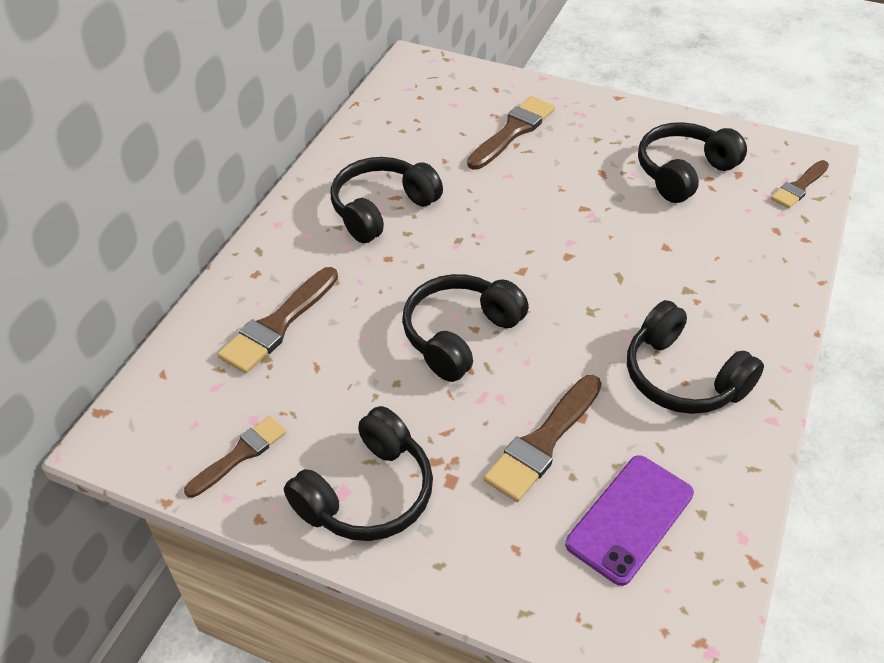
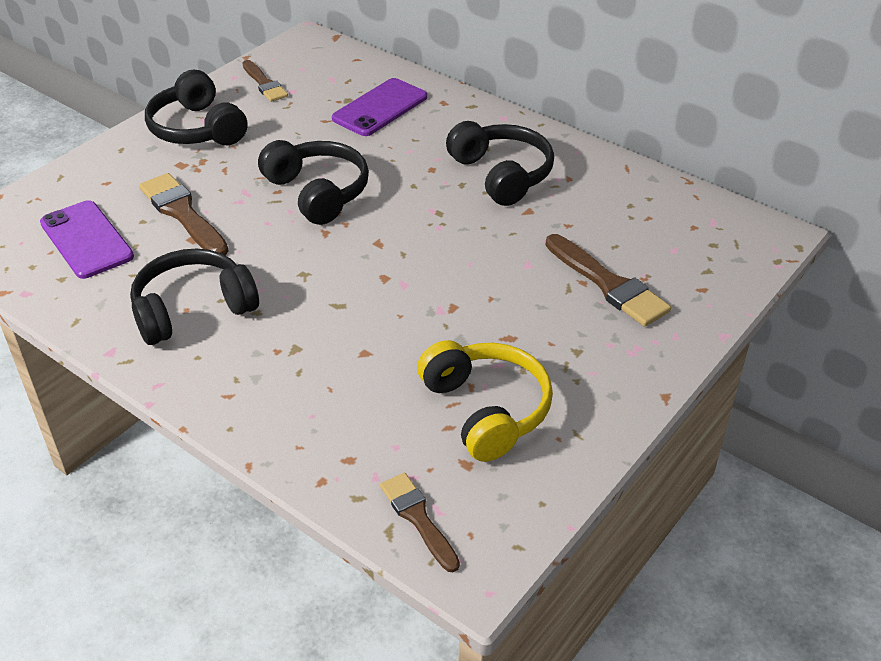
camera: 105 degrees right, 5 degrees down
(278, 324) = (380, 108): brown brush -> purple phone
(683, 172) = (486, 410): black headphones -> yellow headphones

